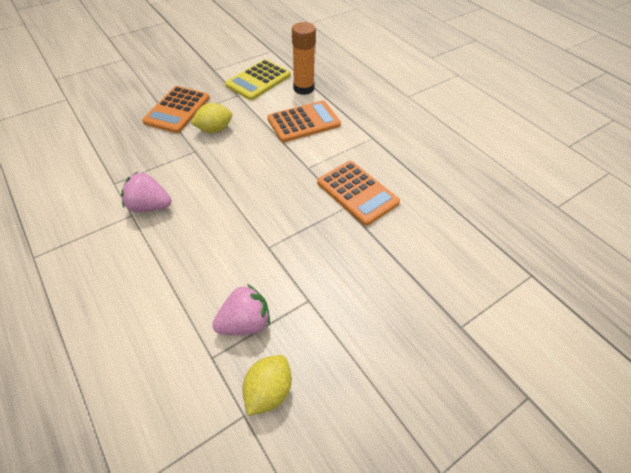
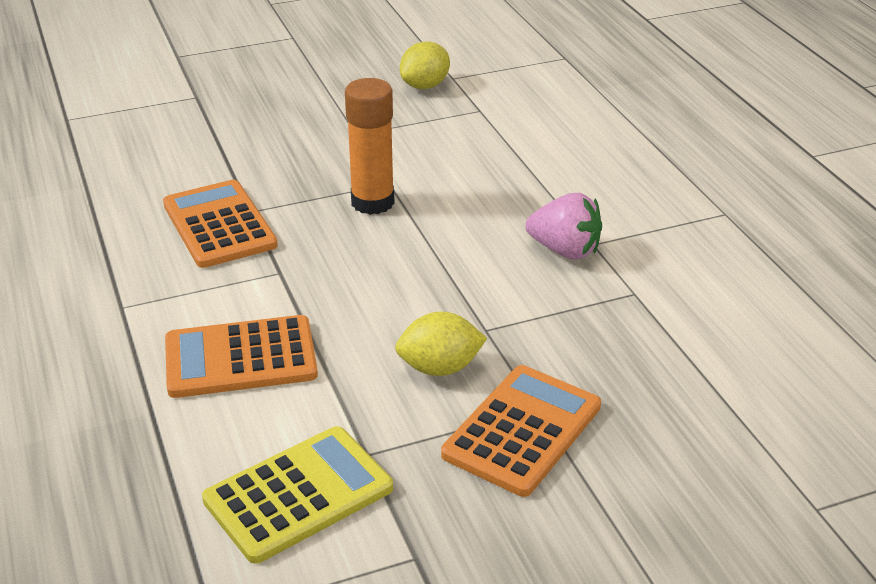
camera: 165 degrees left, 15 degrees down
(245, 323) = (438, 126): pink strawberry -> none
(303, 88) = (192, 449): orange glue stick -> orange glue stick (372, 202)

